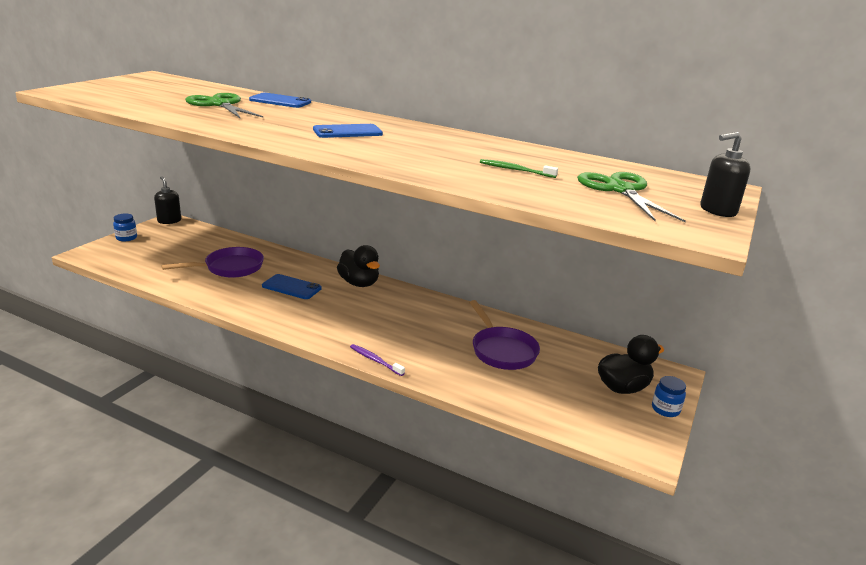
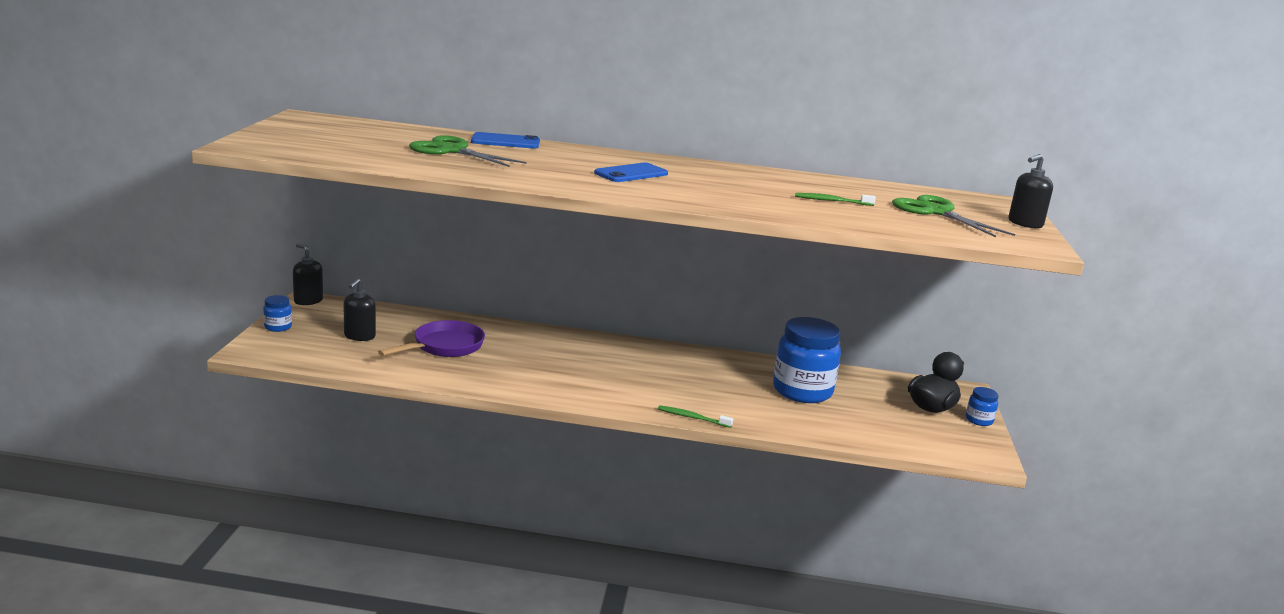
camera: 20 degrees left, 5 degrees down
(176, 252) = (359, 336): none -> black soap dispenser
(291, 287) = (536, 358): blue phone -> none
(359, 283) = (604, 345): black duck -> none
(375, 360) = (692, 418): purple toothbrush -> green toothbrush
(501, 350) = (802, 391): purple pan -> blue jar

